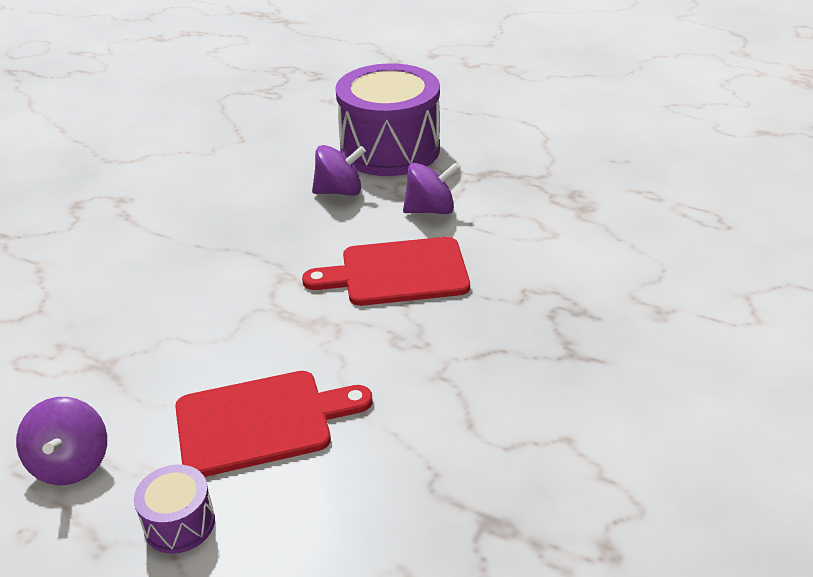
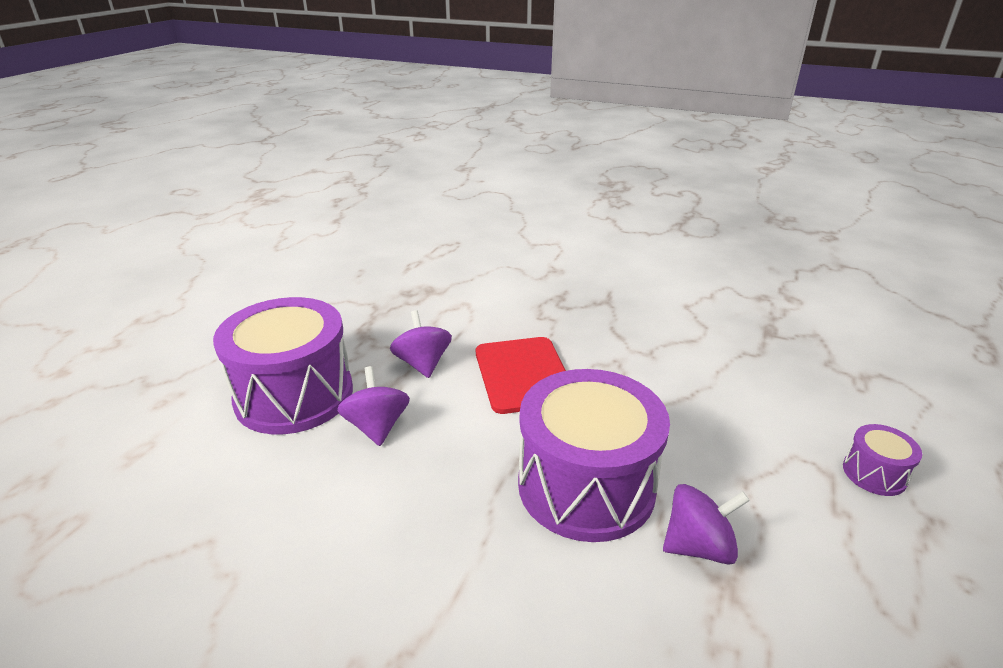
camera: 95 degrees left, 5 degrees down
(71, 463) = (871, 572): purple spinning top -> purple spinning top (698, 546)
(235, 300) = (586, 485): none -> purple drum
(261, 421) = (743, 441): red cutting board -> none

